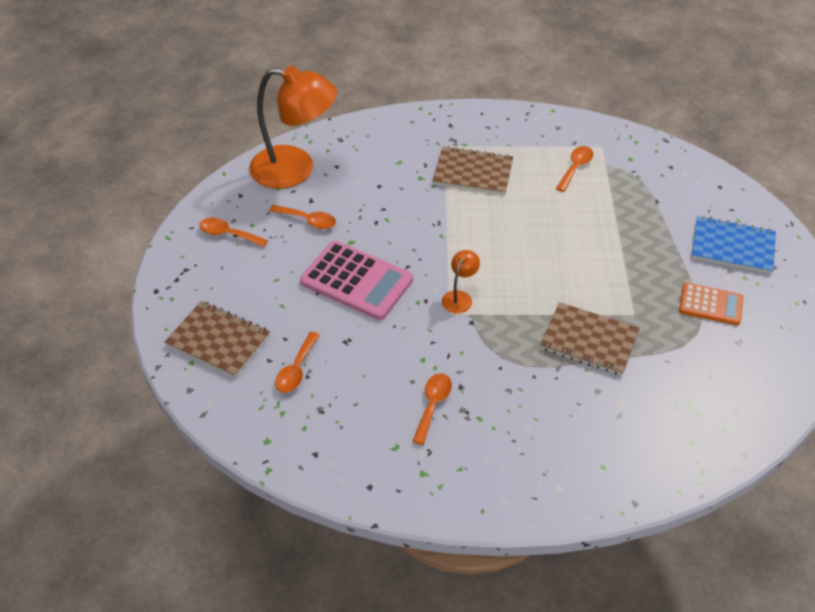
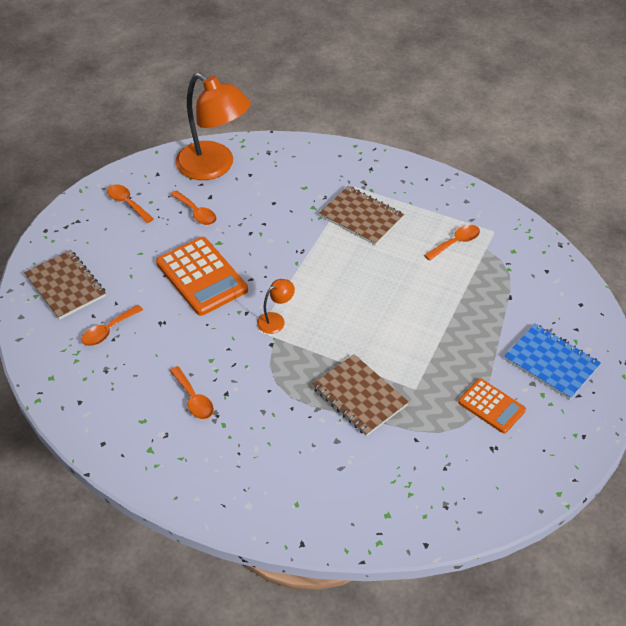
camera: 25 degrees right, 0 degrees up
(357, 281) = (202, 276): pink calculator -> orange calculator
(433, 405) = (194, 399): orange spoon -> orange spoon turned 105 degrees clockwise

